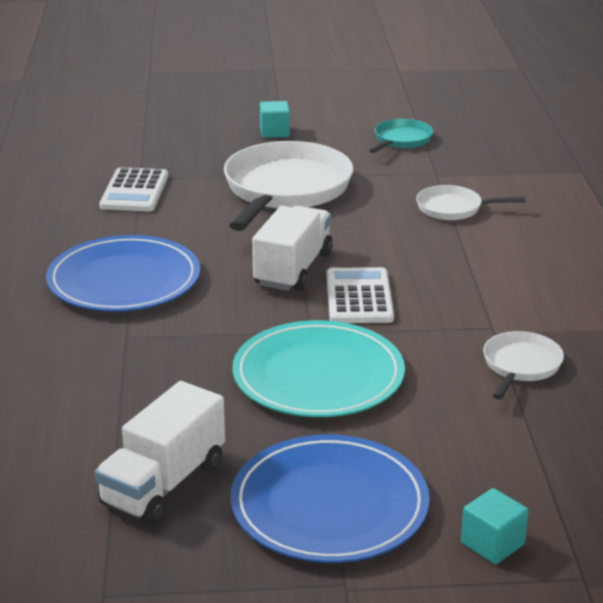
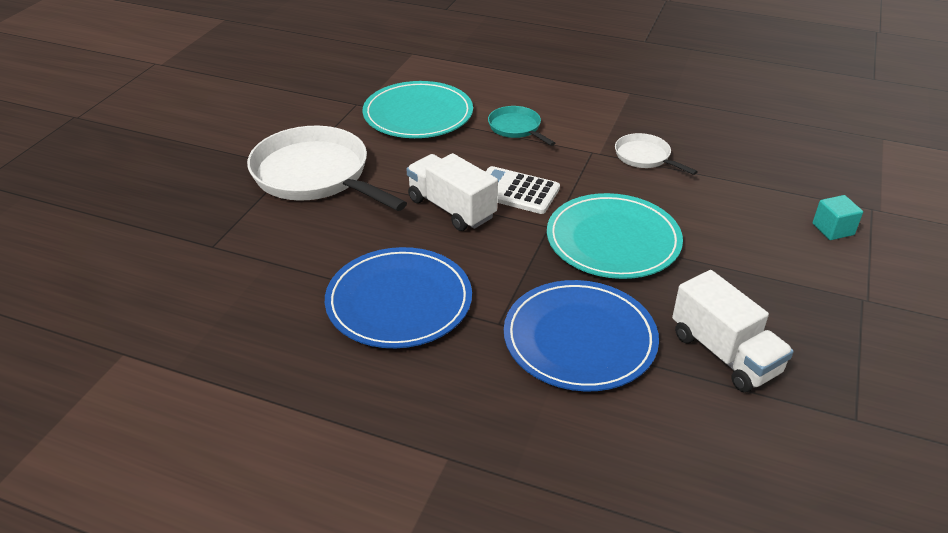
camera: 65 degrees left, 10 degrees up
(134, 191) = (234, 255): white calculator -> none
(274, 132) = (202, 151): turquoise cube -> none
(329, 505) = (775, 281): blue plate -> blue plate (579, 339)
(401, 140) = (287, 101): turquoise pan -> turquoise pan (516, 128)
(453, 208) = (418, 114): white pan -> turquoise plate

